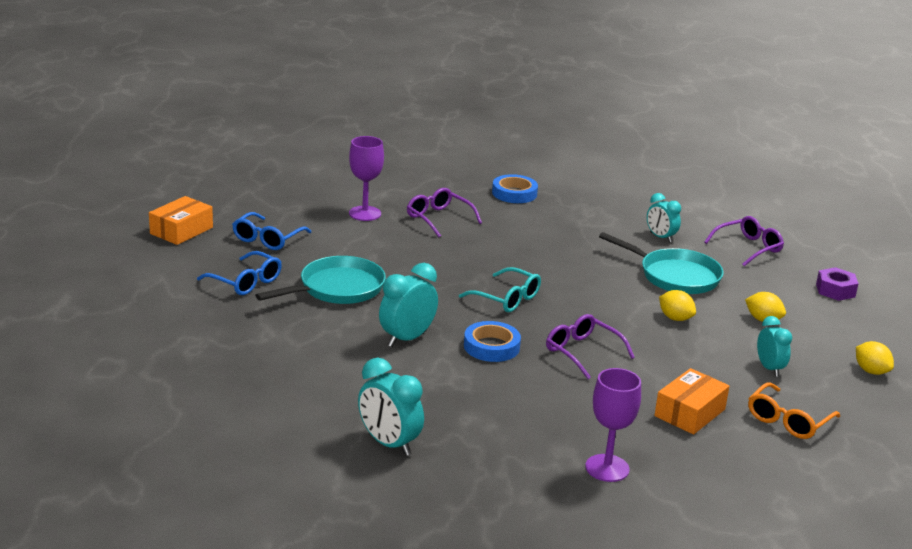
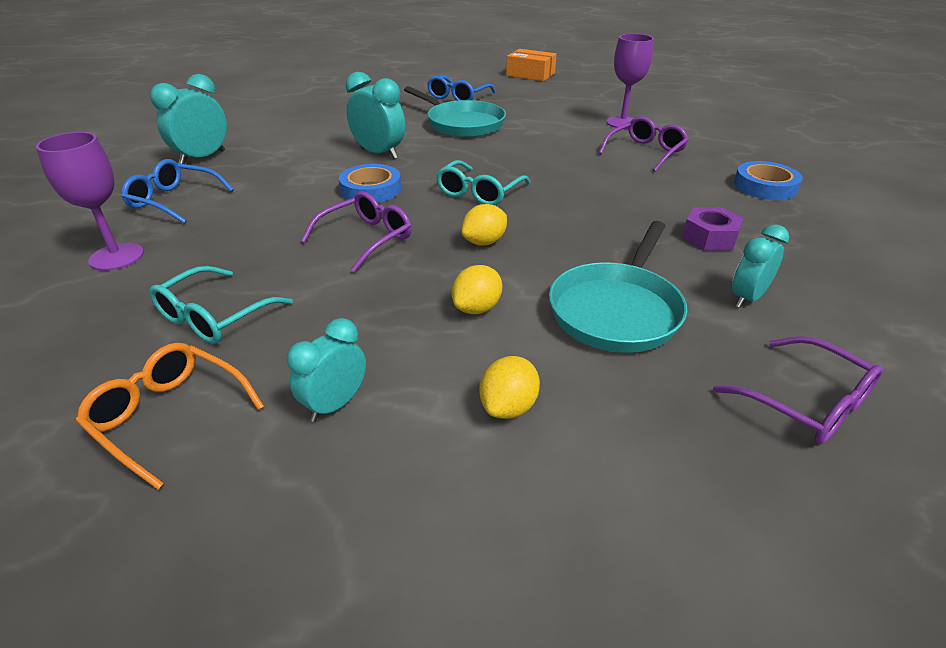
camera: 85 degrees right, 10 degrees up
(268, 239) = (538, 97): blue glasses -> blue glasses (175, 200)
(689, 412) = (215, 316): orange box -> turquoise glasses
(769, 368) = (335, 404): turquoise clock -> turquoise clock turned 150 degrees clockwise
(835, 290) = (706, 547): purple nut -> purple nut (709, 237)
(871, 371) = (330, 575): yellow lemon -> yellow lemon (484, 242)

